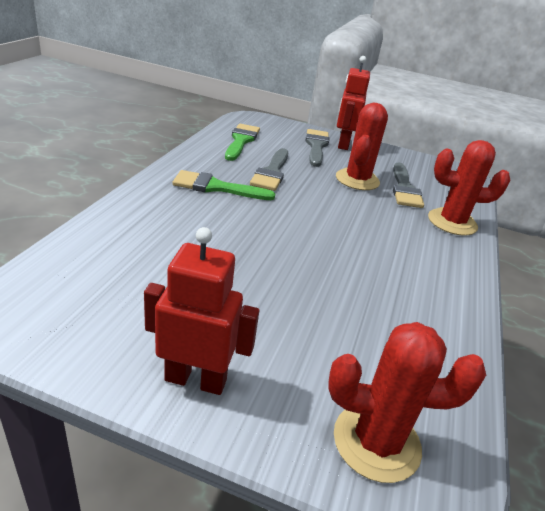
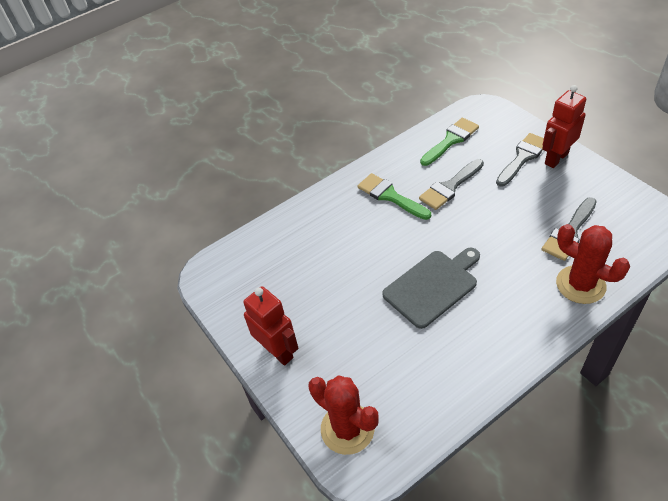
camera: 45 degrees right, 15 degrees up
(331, 253) = (432, 286): none -> grey cutting board
(357, 180) = (527, 211): red cactus -> none

